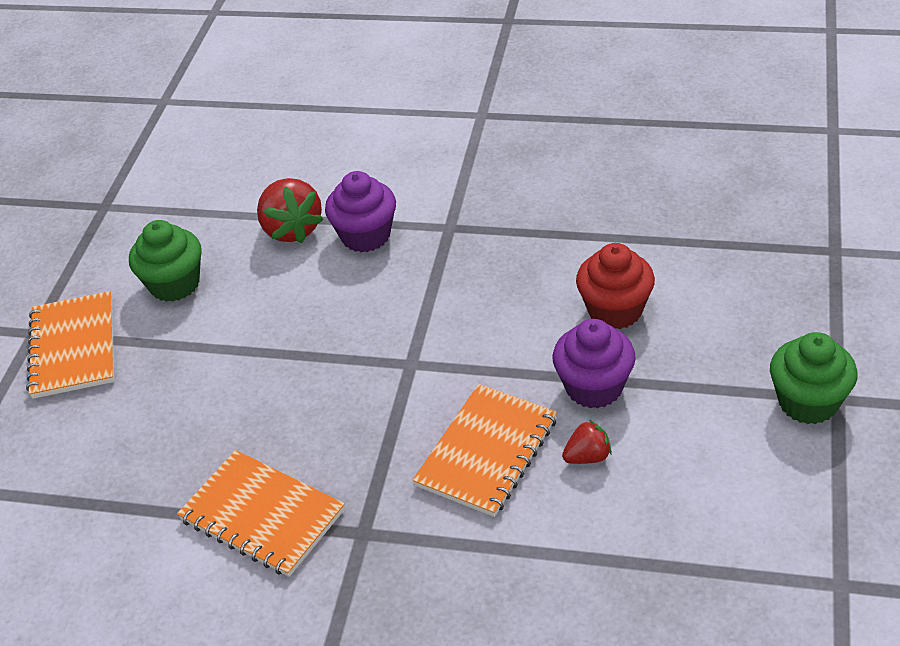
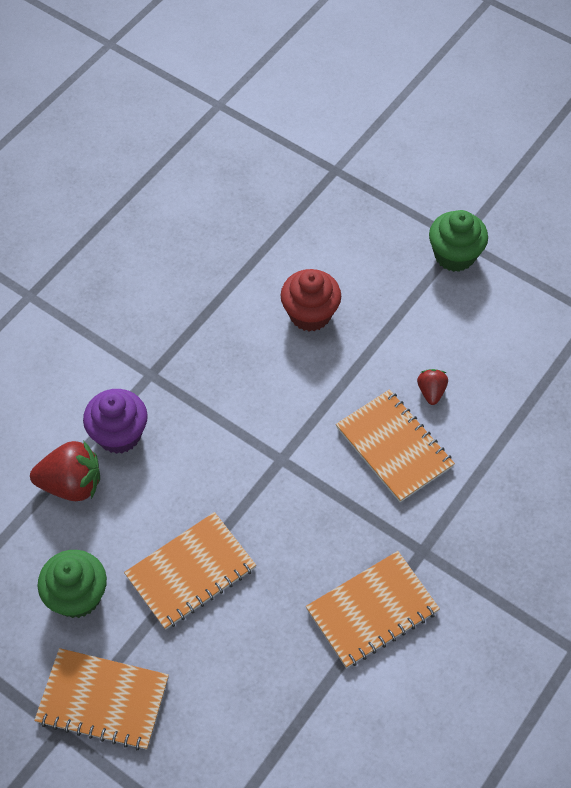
camera: 70 degrees left, 15 degrees up
(238, 350) = (191, 572): none -> orange notebook
(594, 387) = (373, 359): purple cupcake -> none

